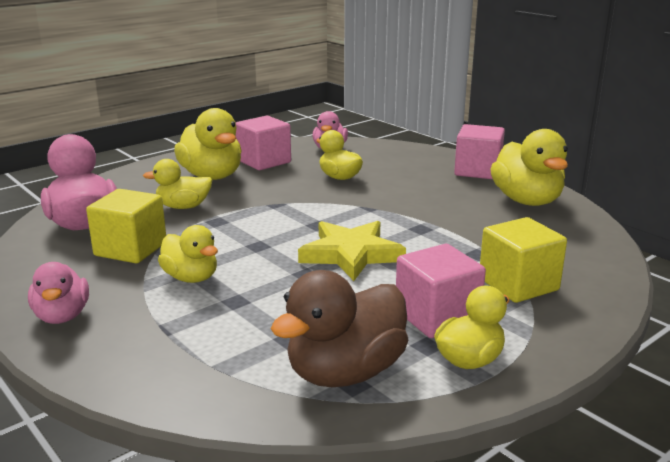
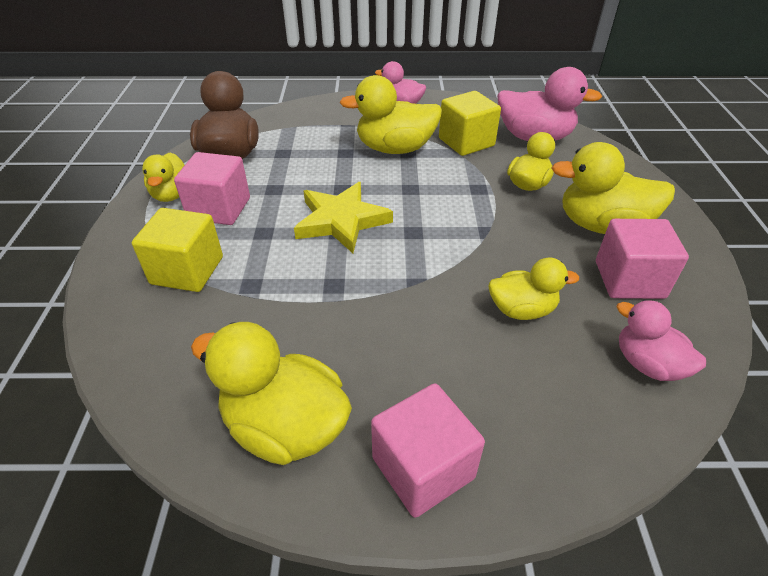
camera: 130 degrees right, 20 degrees up
(191, 278) = (395, 149): yellow duck -> yellow duck, size x1.61

